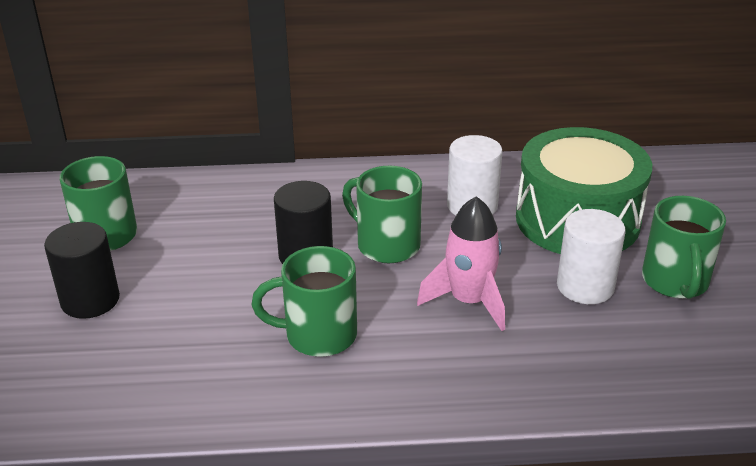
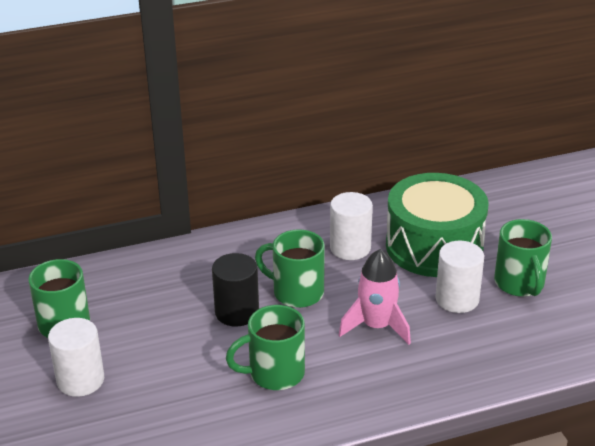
camera: 15 degrees left, 0 degrees up
(90, 300) = (80, 380): black cylinder -> white cylinder

